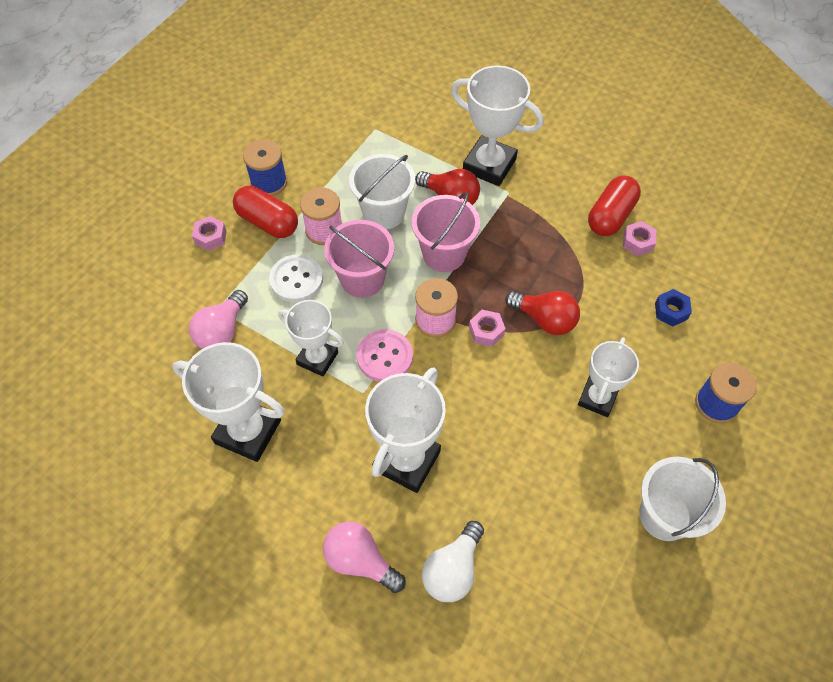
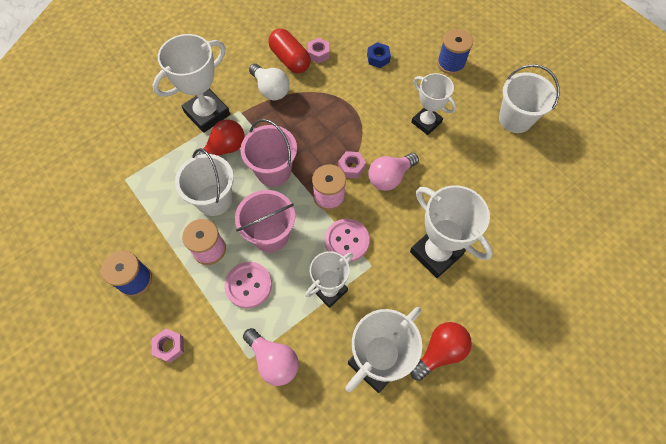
camera: 70 degrees left, 5 degrees up
(268, 222) = (178, 292): red capsule -> none
(296, 279) = (248, 285): white button -> pink button
(360, 561) = (503, 308): pink light bulb -> pink light bulb (390, 177)
(453, 569) = (522, 250): white light bulb -> white light bulb (271, 89)
(544, 319) = (356, 129): red light bulb -> red light bulb (440, 352)

